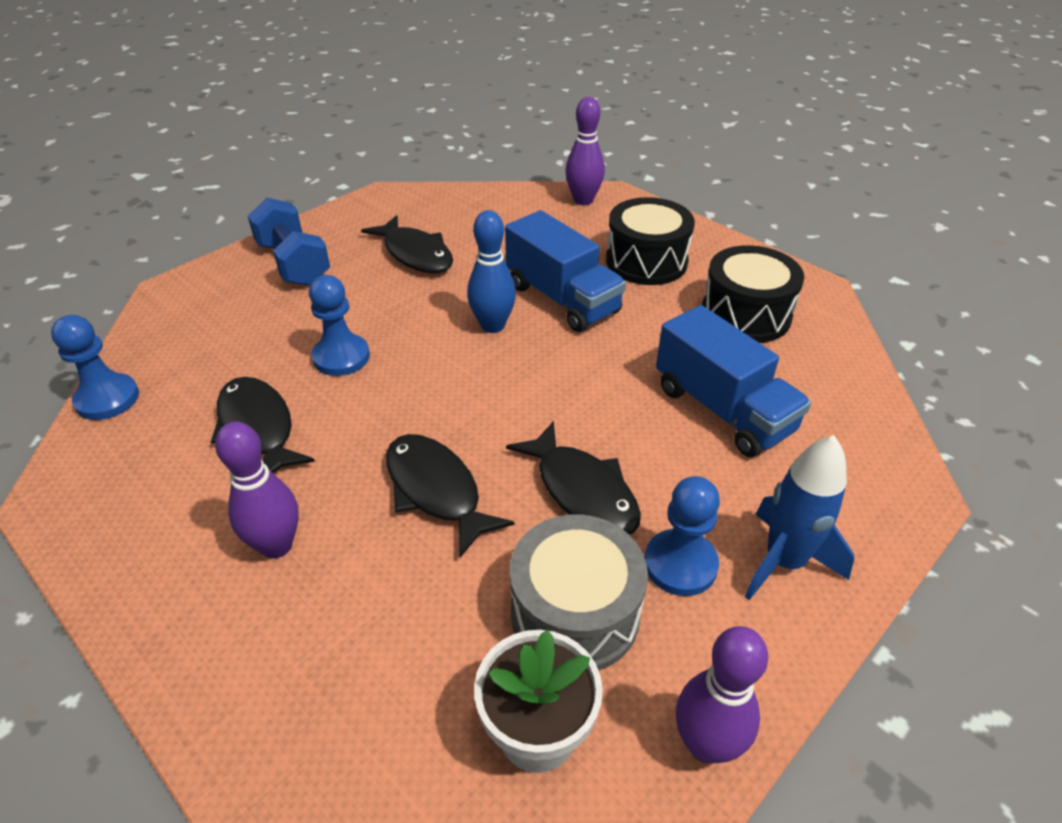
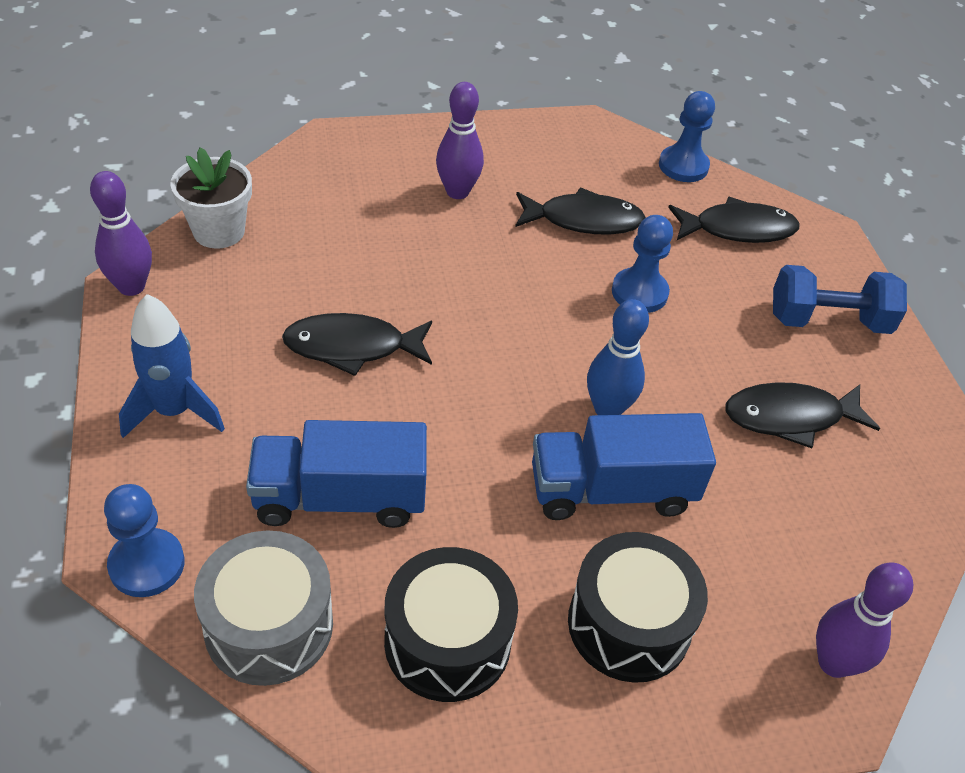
camera: 120 degrees right, 5 degrees up
(436, 490) = (432, 276): black fish -> black fish (738, 229)
(575, 613) = (265, 285): grey drum -> grey drum (269, 625)
(680, 564) = (238, 355): blue pawn -> blue pawn (147, 564)

